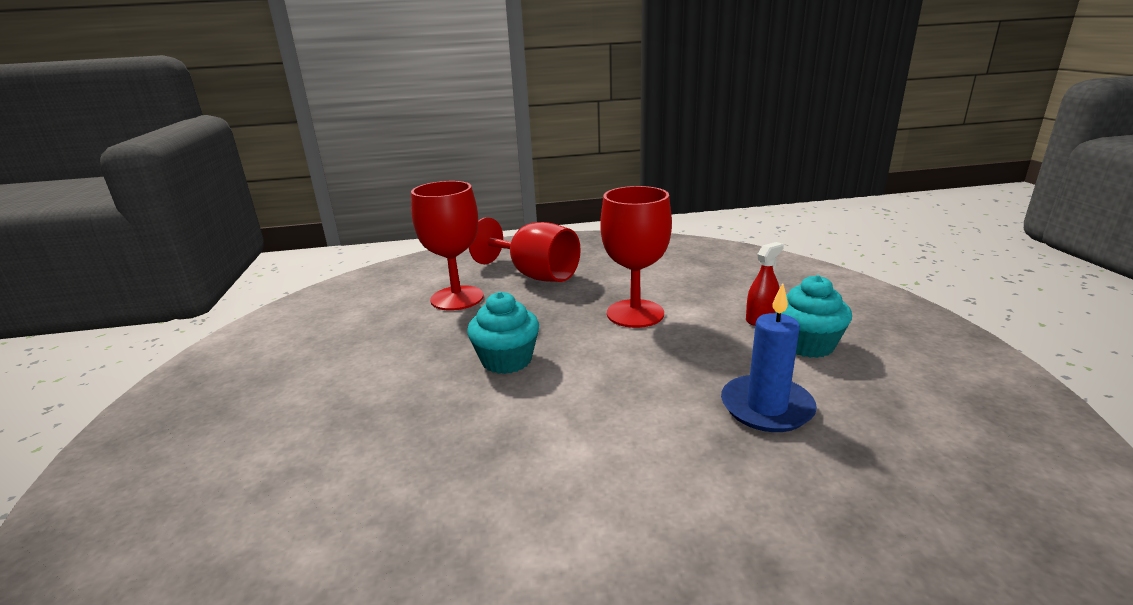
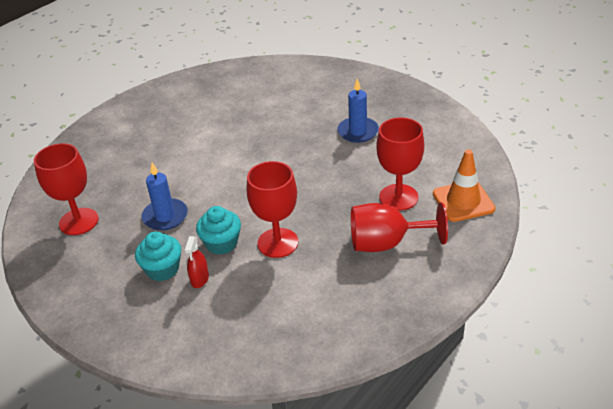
camera: 140 degrees right, 15 degrees up
(339, 384) = (358, 132): none -> blue candle
(418, 274) = (463, 201): none -> orange traffic cone
(506, 360) = (305, 178): turquoise cupcake -> turquoise cupcake (221, 243)
(965, 482) = (79, 221): none -> red goblet

